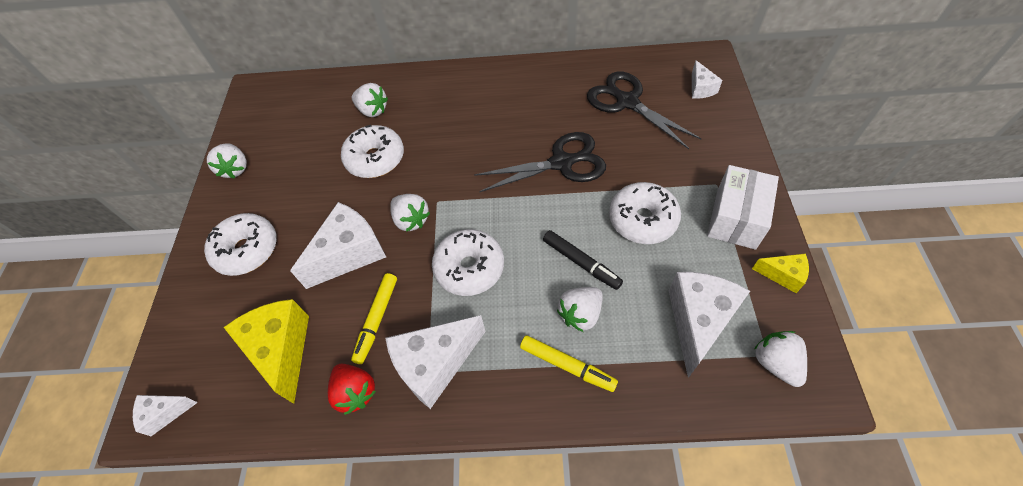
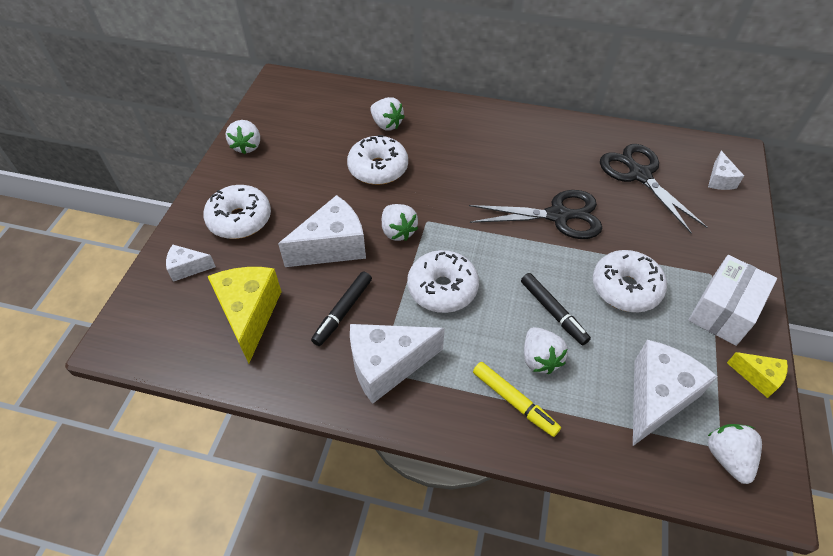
camera: 10 degrees right, 5 degrees down
(165, 413) = (133, 340): white cheese -> white cheese (188, 268)
(355, 392) = (307, 369): red strawberry -> none
(377, 320) = (343, 311): yellow marker -> black marker
(580, 314) = (540, 359): white strawberry -> white strawberry turned 75 degrees counterclockwise

